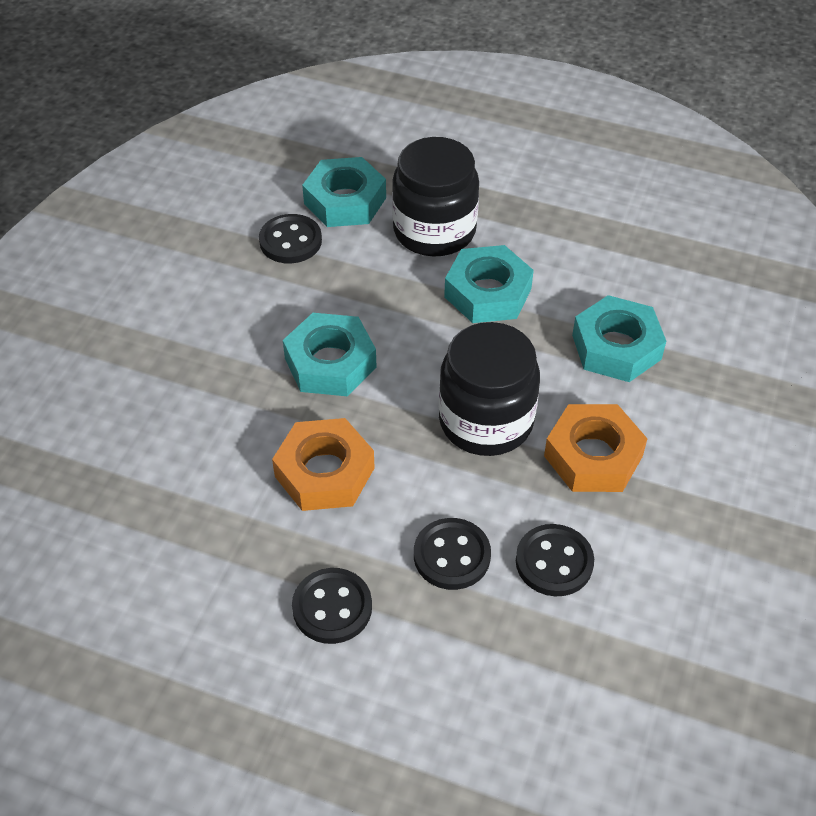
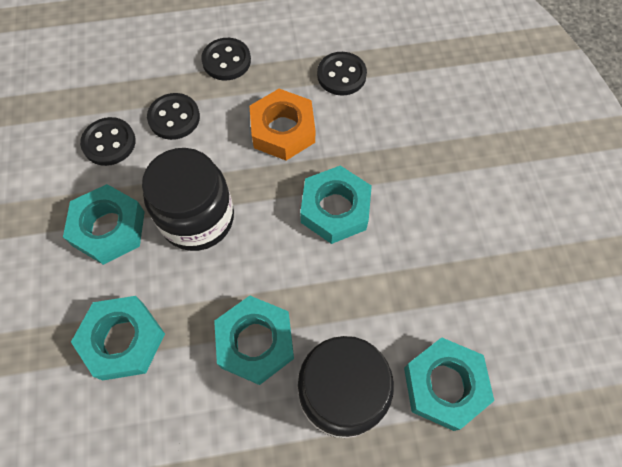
camera: 150 degrees right, 15 degrees up
(290, 241) = (452, 308): black button -> black button (341, 75)
(593, 456) = (109, 228): orange nut -> turquoise nut

